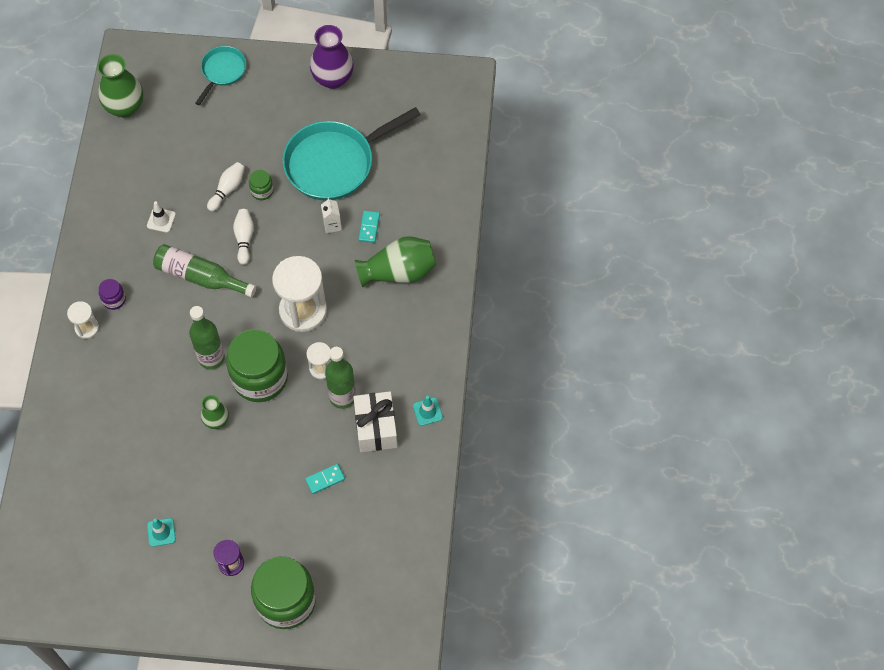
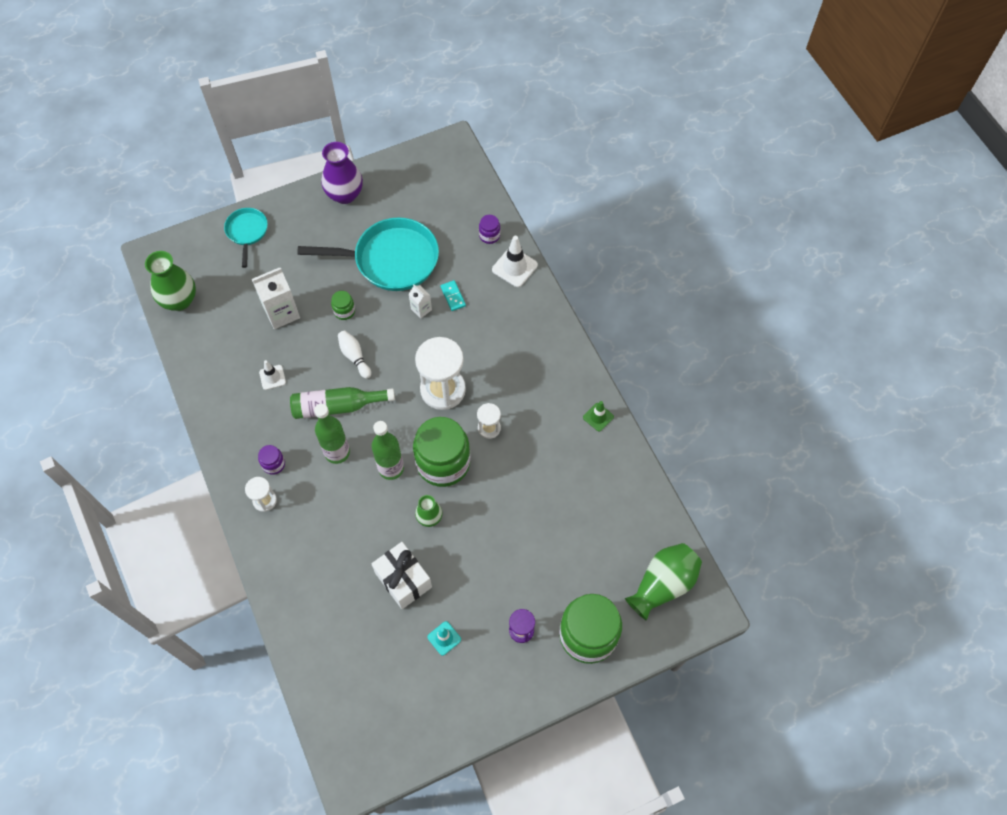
camera: 30 degrees left, 0 degrees up
(206, 164) = (281, 313): none -> white carton
(227, 189) = (314, 324): white bowling pin -> none
(325, 479) = (552, 516): turquoise domino -> none
(335, 163) = (390, 259): turquoise pan -> turquoise pan turned 120 degrees counterclockwise
(342, 397) = (522, 442): green bottle -> green bottle (337, 452)
(376, 428) = (566, 452): white gift -> white gift (403, 580)
(399, 272) = (500, 319): green vase -> green vase (663, 584)
(427, 411) = (598, 417): turquoise traffic cone -> green traffic cone
(441, 186) = (489, 236): none -> purple jar
(445, 229) = (514, 267): none -> white traffic cone

